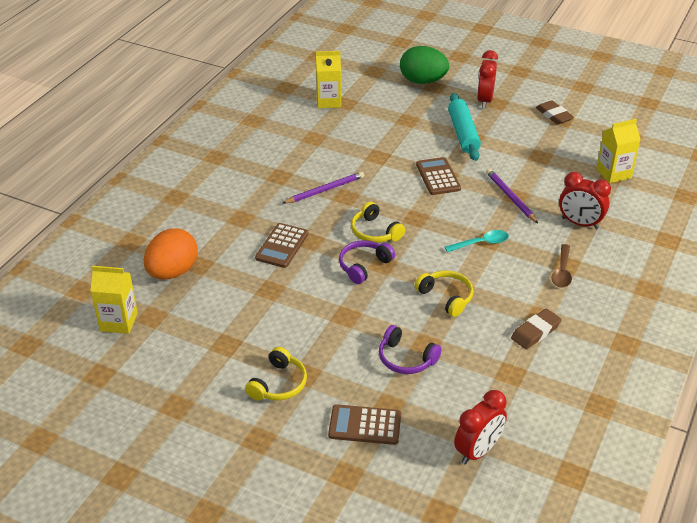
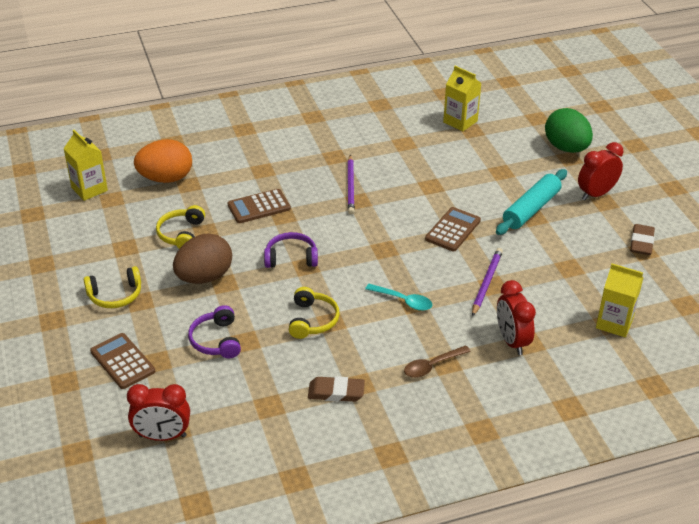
camera: 45 degrees right, 0 degrees up
(324, 322) = (204, 277): none -> brown egg
(325, 190) = (351, 186): purple pencil -> purple pencil turned 75 degrees clockwise
(375, 232) = (337, 239): yellow headphones -> yellow headphones (181, 234)

